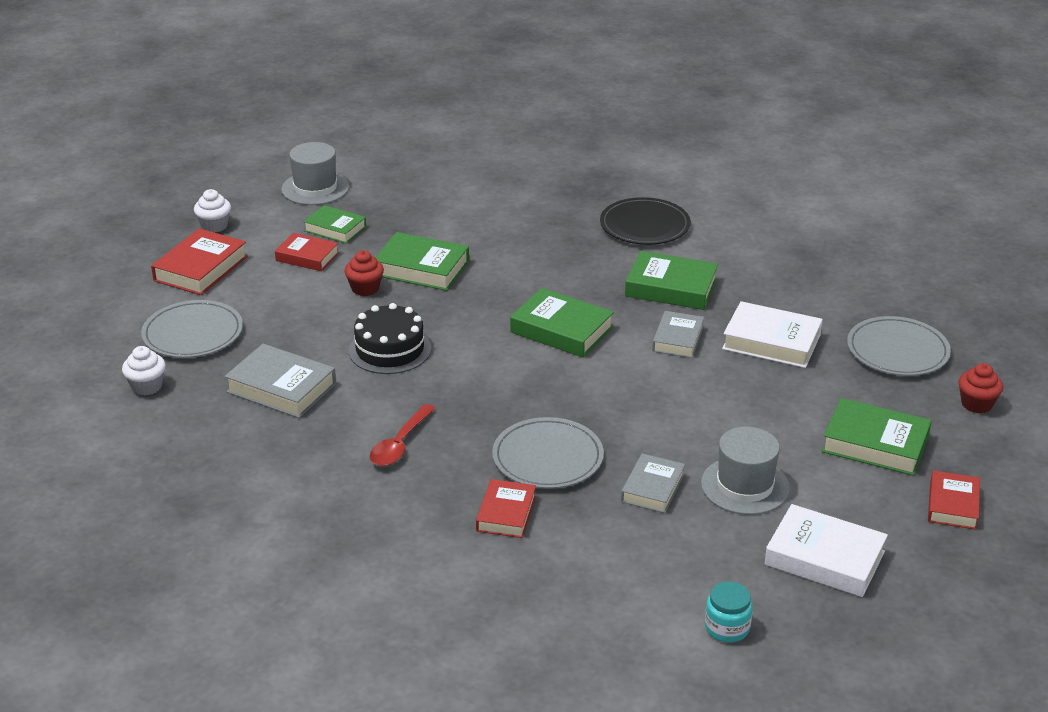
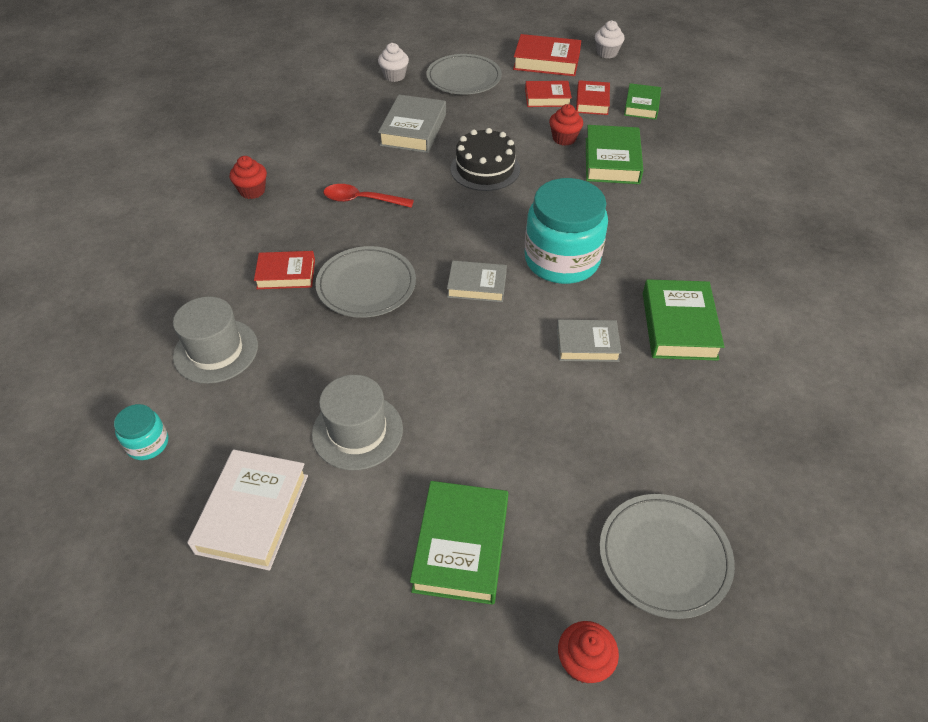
camera: 75 degrees right, 15 degrees up
(315, 188) = (695, 83): grey hat -> grey hat (216, 351)
(334, 530) = (252, 191): none -> red cupcake
(561, 330) = (562, 260): green book -> turquoise jar
(645, 225) = (786, 287): black plate -> none
(652, 488) = (338, 361): grey book -> grey book (477, 285)
(771, 342) = (620, 424): white book -> none
(953, 505) = (364, 641): red book -> red book (547, 98)

